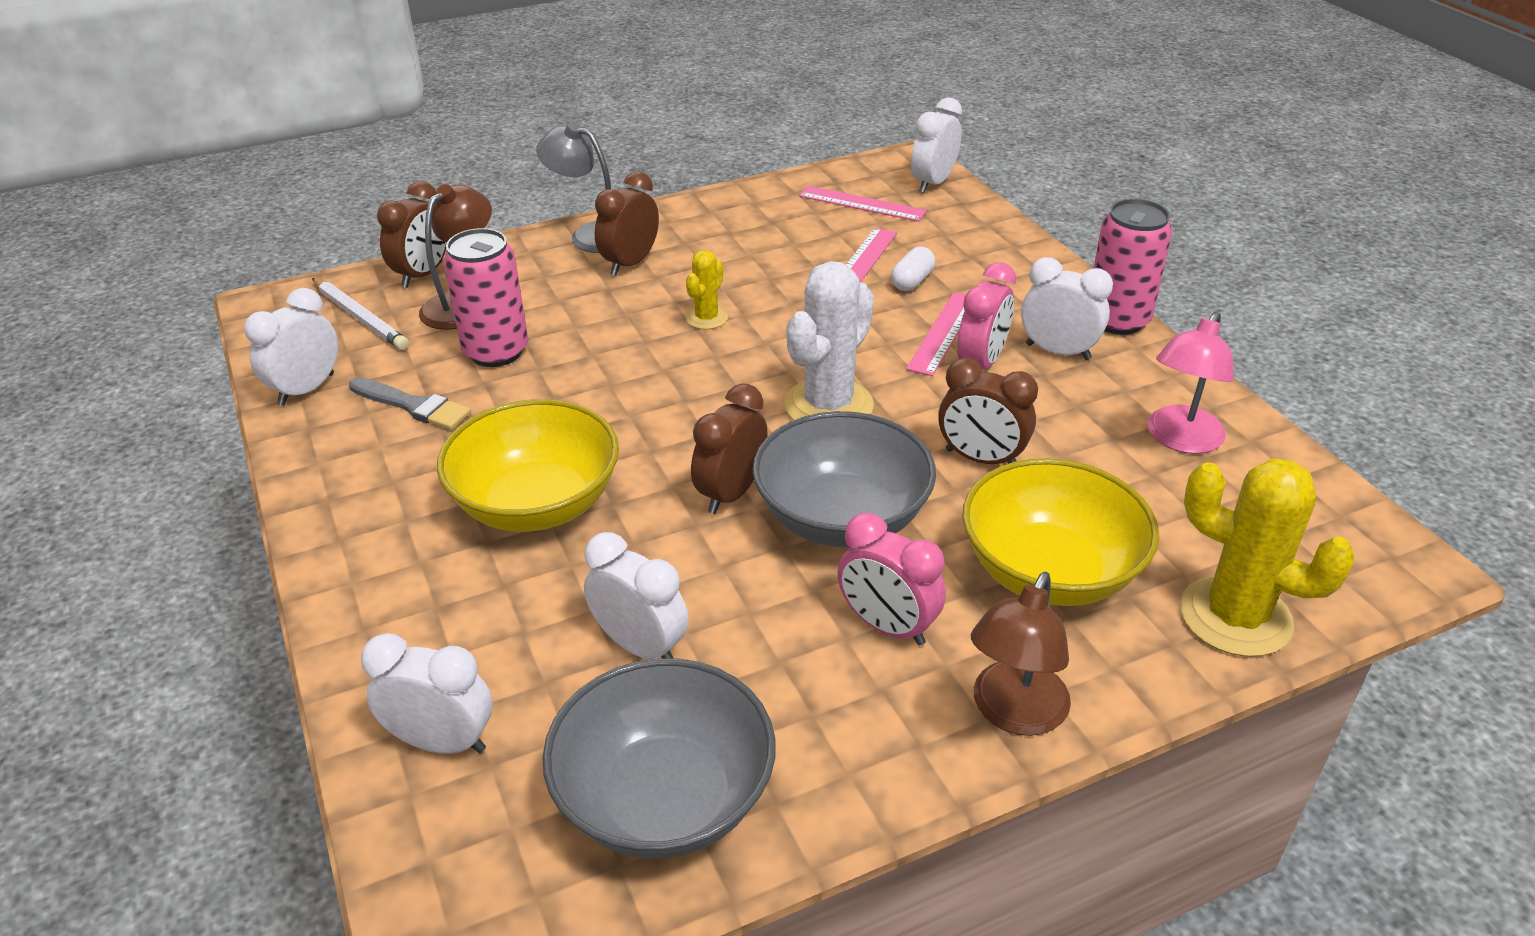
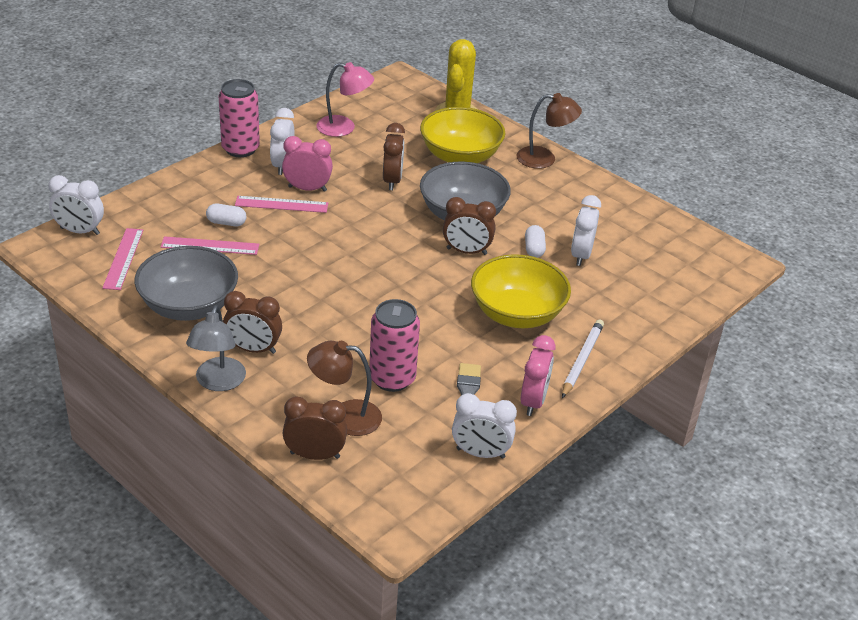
camera: 115 degrees left, 0 degrees up
(360, 318) = (387, 465): white pencil -> white pencil (582, 360)
(442, 742) = (669, 294): white clock -> none
(665, 798) = (646, 230): grey bowl -> grey bowl (189, 306)
(694, 583) = (534, 249): none -> white capsule
(707, 318) = (308, 297): yellow cactus -> none
(828, 405) = (374, 233): white cactus -> none
(887, 626) = (521, 193): pink clock -> pink clock (533, 401)

